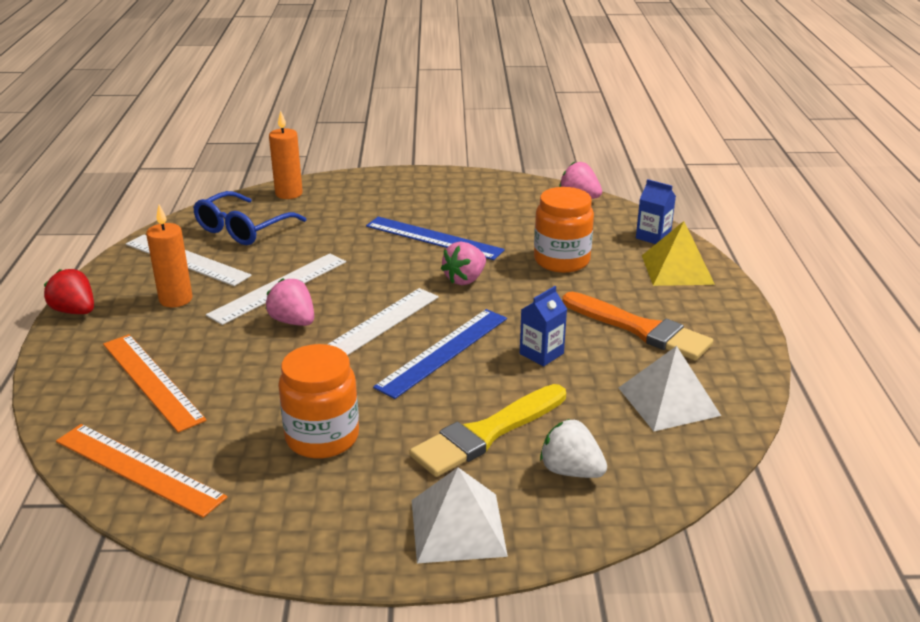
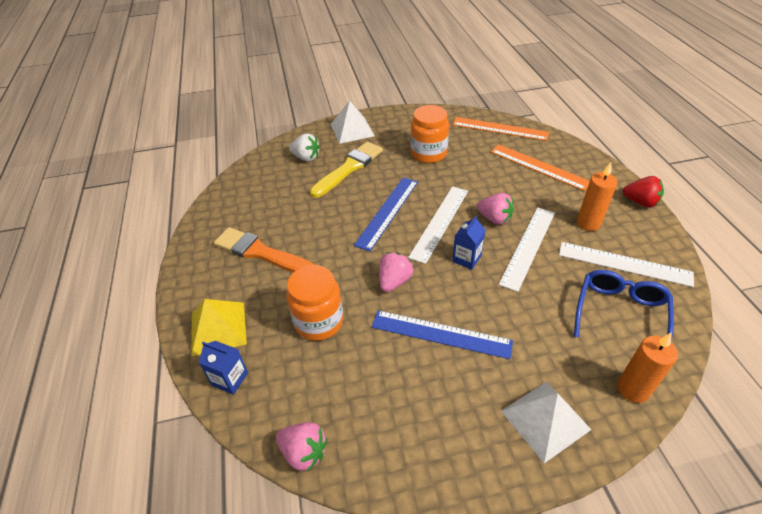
camera: 170 degrees right, 15 degrees up
(541, 353) = (326, 221): blue carton -> blue carton (466, 258)
(668, 401) = (252, 201): white pyramid -> white pyramid (545, 420)

